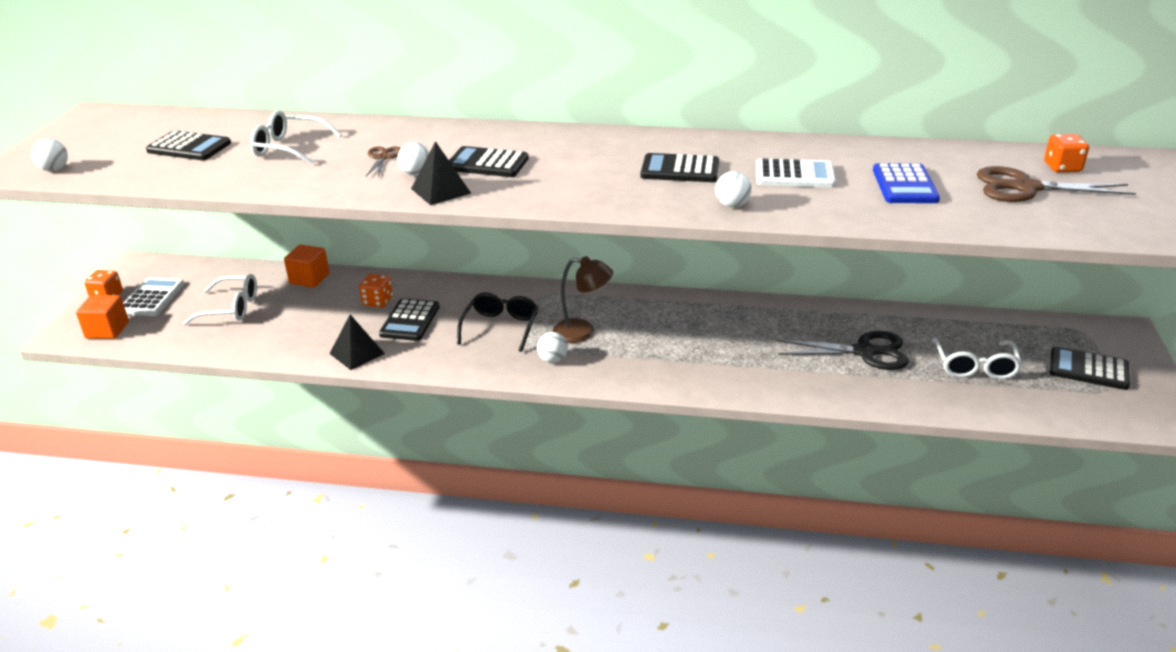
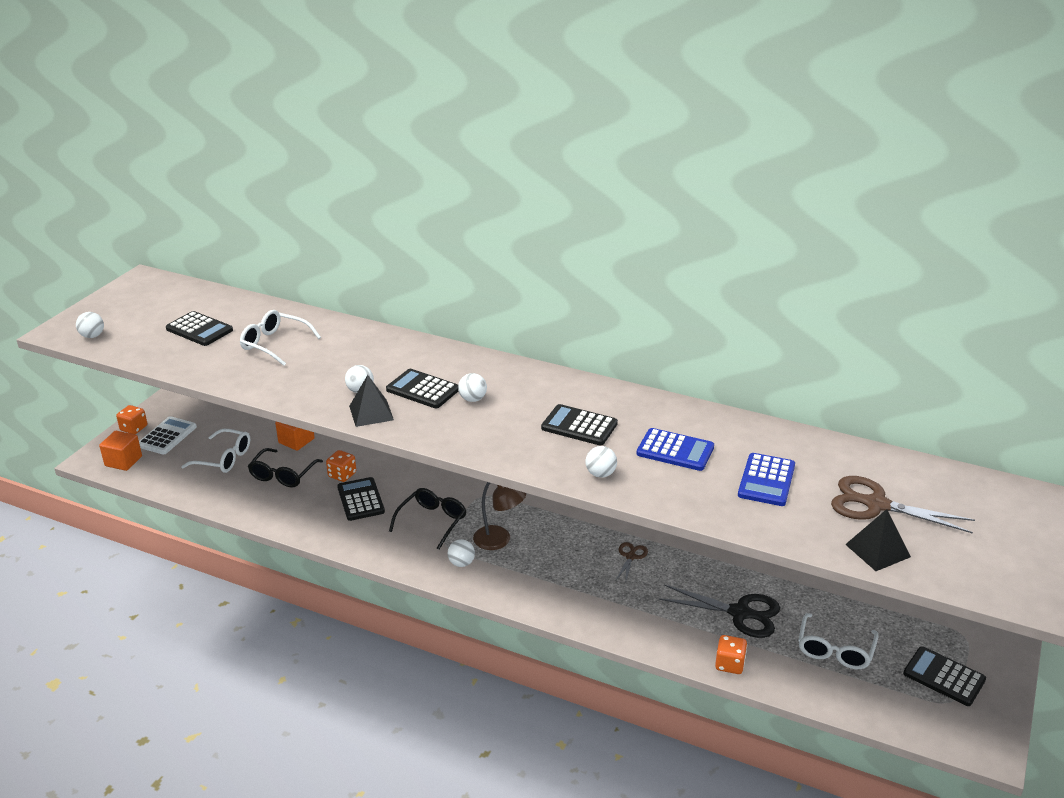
camera: 15 degrees right, 0 degrees up
(308, 312) = (283, 474): none -> black glasses
(357, 353) = (305, 523): black pyramid -> black pyramid (877, 550)
(383, 157) = (343, 368): brown scissors -> brown scissors (630, 556)
(410, 321) = (360, 500): black calculator -> black calculator turned 135 degrees clockwise
(548, 164) = (473, 399): none -> white ball
(794, 175) = (675, 450): white calculator -> blue calculator
(1062, 167) = (928, 488): orange dice -> orange dice (729, 664)

